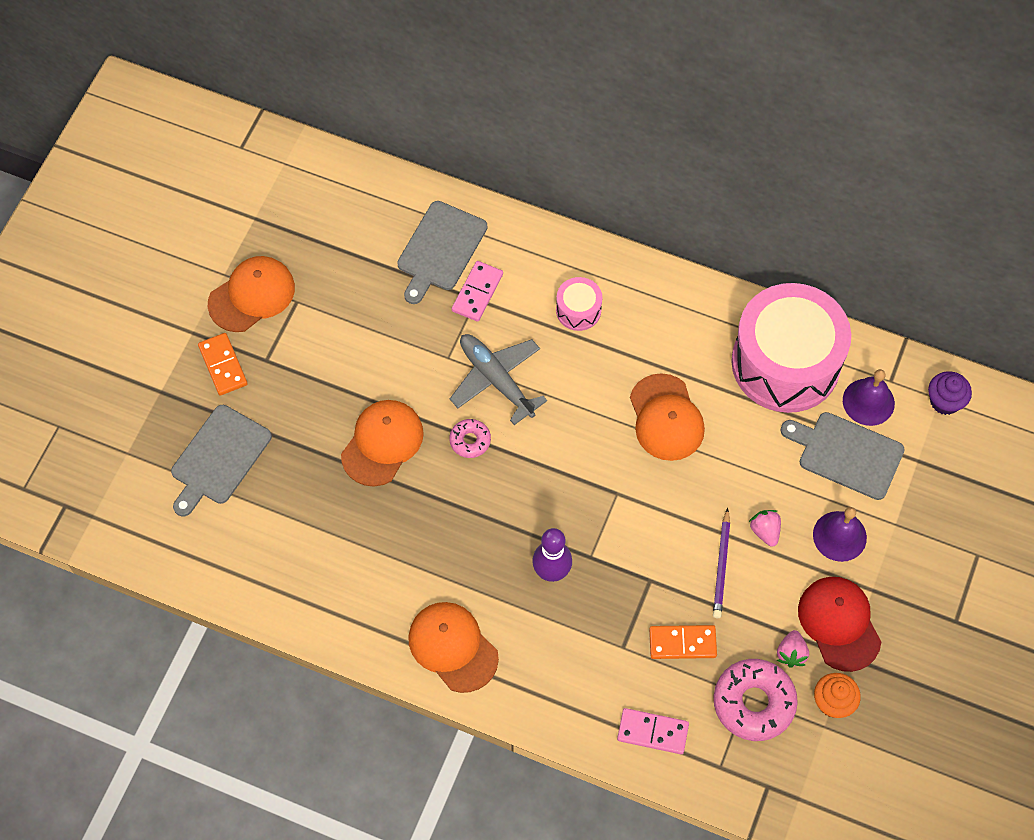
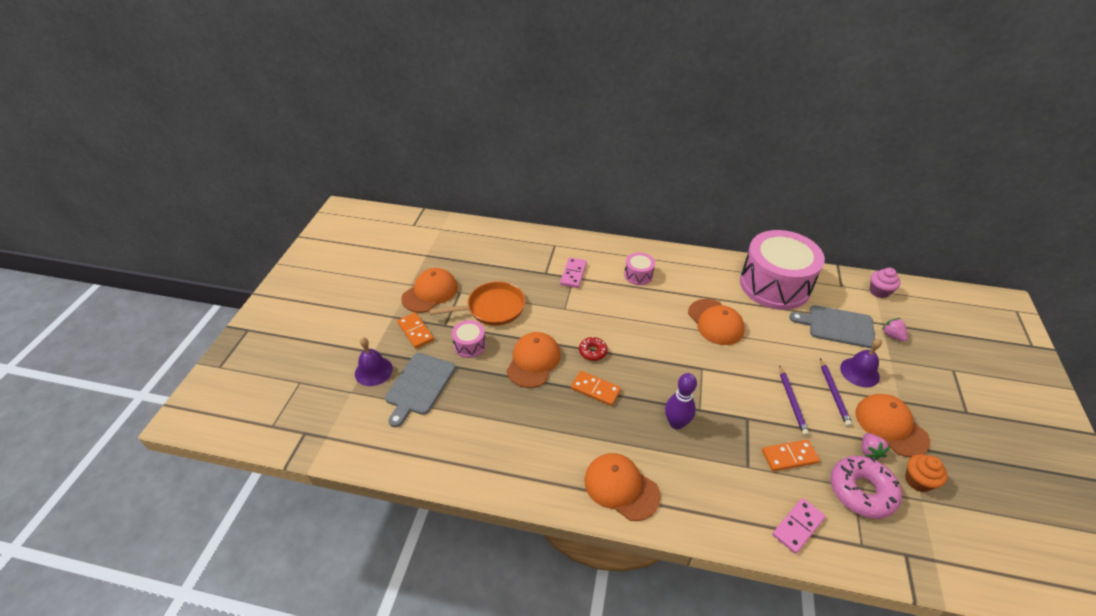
camera: 10 degrees left, 20 degrees down
(297, 401) = (470, 345): none -> pink drum
(340, 340) = (492, 308): none -> orange pan
(440, 249) = (544, 256): grey cutting board -> none
(457, 503) = (595, 390): none -> orange domino
(470, 441) = (593, 351): pink donut -> red donut
(496, 379) = (599, 316): grey plane -> none
(652, 732) = (797, 526): pink domino -> pink domino turned 45 degrees counterclockwise
(765, 531) = (810, 376): pink strawberry -> pink strawberry (892, 335)
(785, 563) = (833, 393): none -> purple pencil
(839, 623) = (890, 426): red cap -> orange cap
(868, 402) = (834, 297): purple bell -> purple bell (373, 371)
(944, 401) = (879, 291): purple cupcake -> pink cupcake

